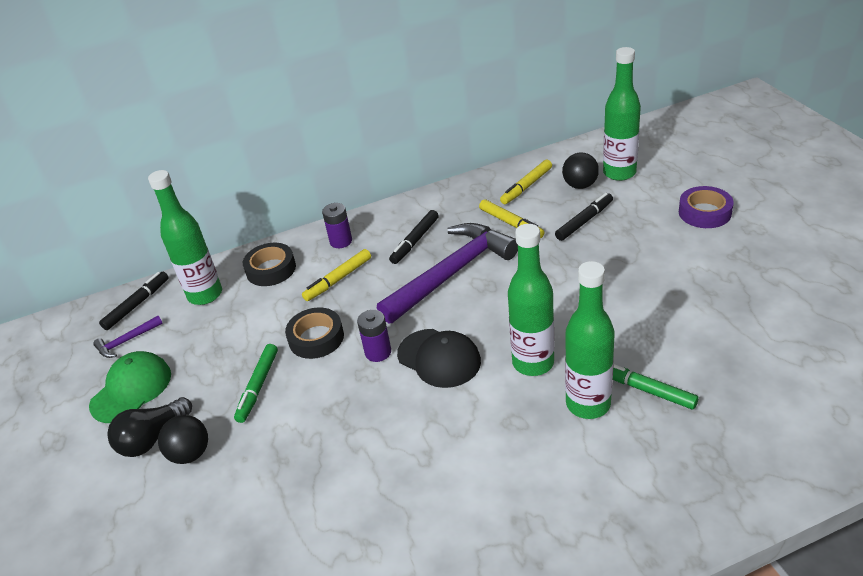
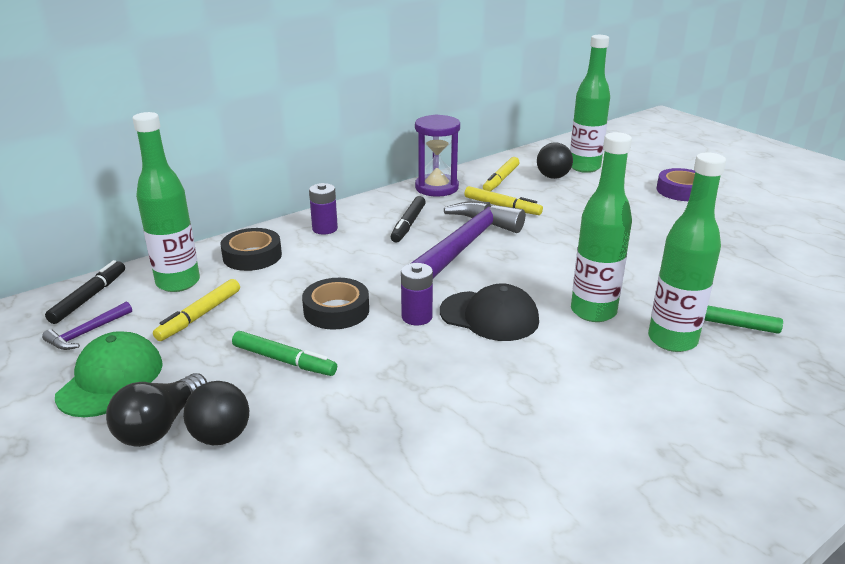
camera: 20 degrees left, 10 degrees down
(258, 387) = (284, 360): green marker -> green marker turned 60 degrees counterclockwise
(338, 279) = (337, 259): yellow marker -> yellow marker (199, 316)
(460, 194) = (436, 188): none -> purple hourglass
(584, 221) = (574, 201): black marker -> none

